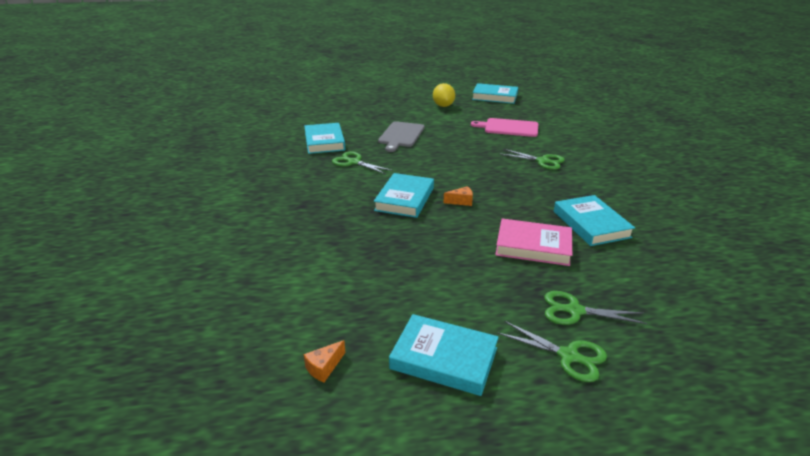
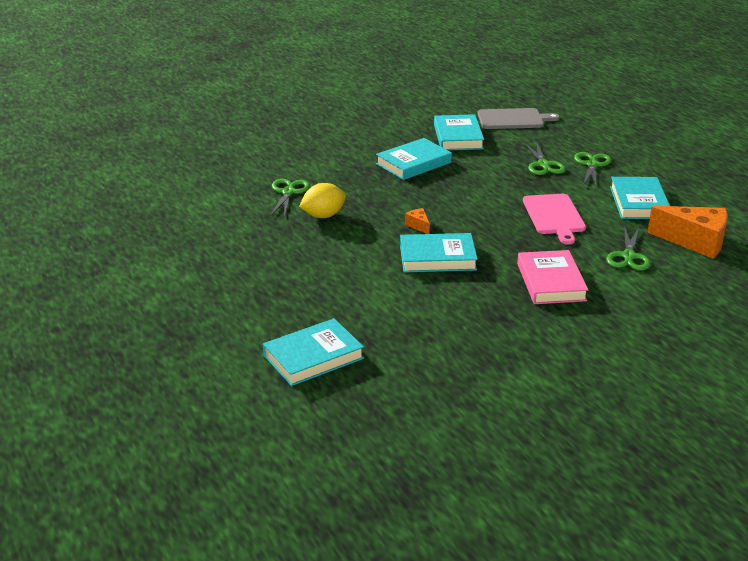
camera: 110 degrees left, 0 degrees up
(324, 367) = (695, 242): orange cheese -> orange cheese, size x2.28
(354, 162) = (368, 313): green scissors -> green scissors (628, 256)
(401, 135) = (256, 296): grey cutting board -> grey cutting board (513, 119)
(443, 106) = (112, 283): yellow lemon -> yellow lemon (323, 216)
(494, 97) = (54, 245): turquoise book -> turquoise book (458, 137)
(509, 128) = (189, 221): pink cutting board -> pink cutting board (554, 216)
(533, 246) = (472, 184): pink book -> pink book (551, 282)

